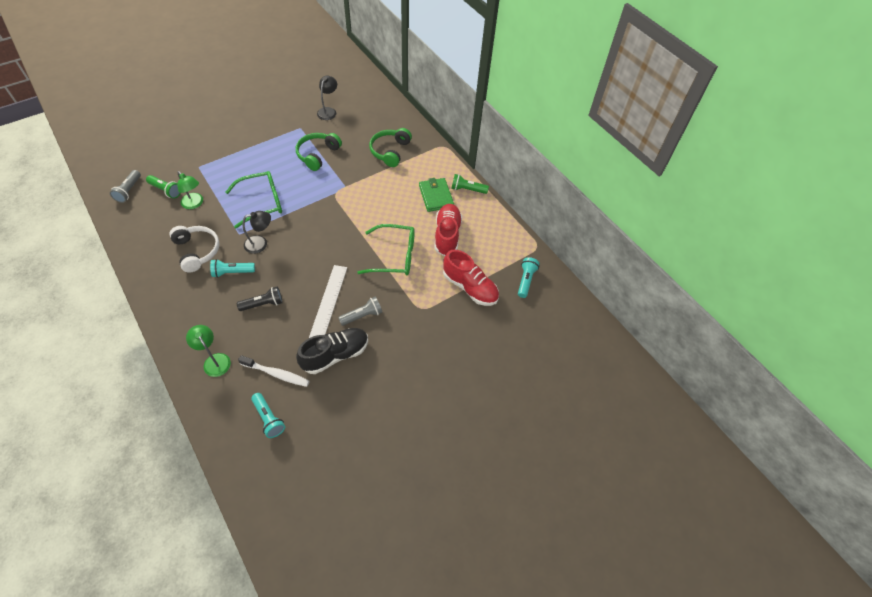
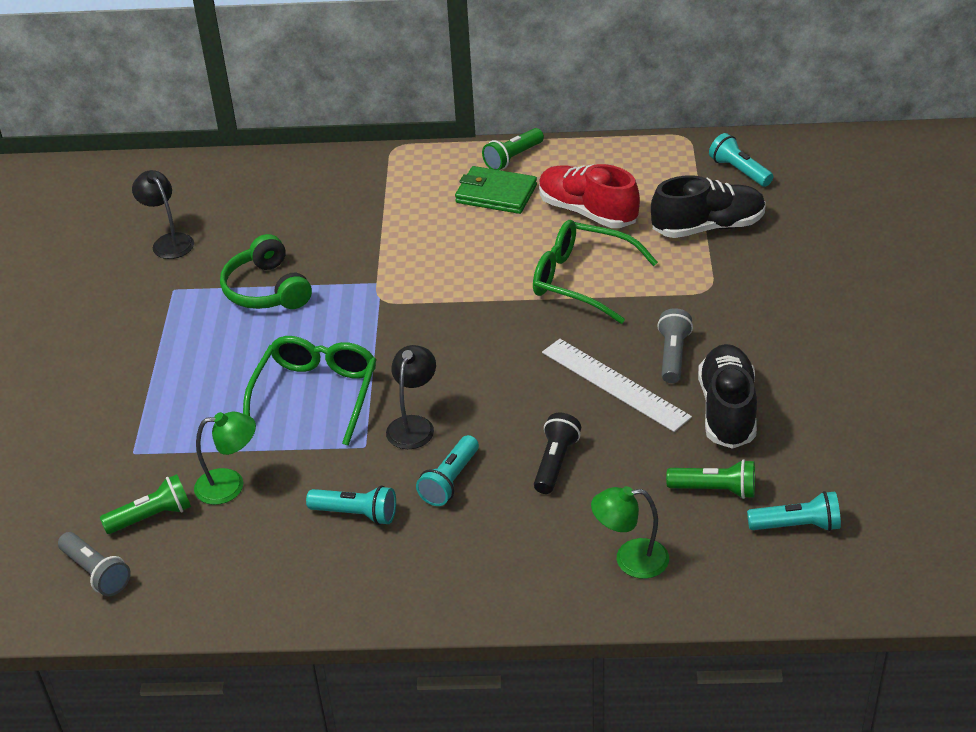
camera: 50 degrees left, 15 degrees down
(197, 251) = (356, 514): white headphones -> turquoise flashlight
(276, 374) = (715, 490): white toothbrush -> green flashlight
(390, 151) = (346, 206): green headphones -> none
(394, 256) = (581, 280): green glasses -> green glasses turned 105 degrees counterclockwise
(470, 287) = (708, 227): red shoe -> black shoe

